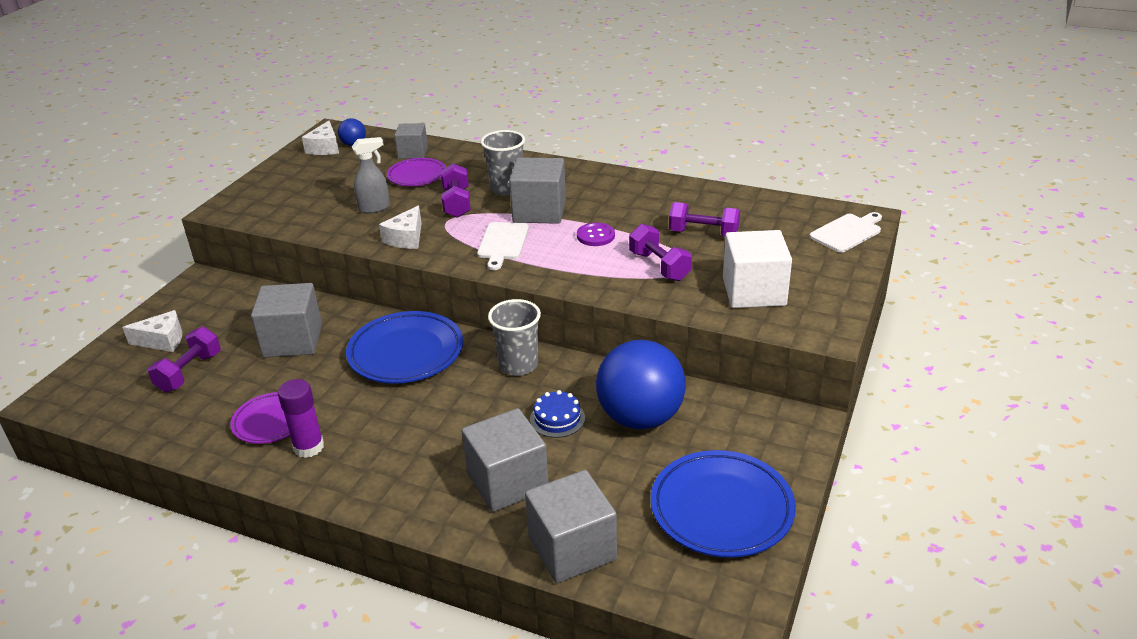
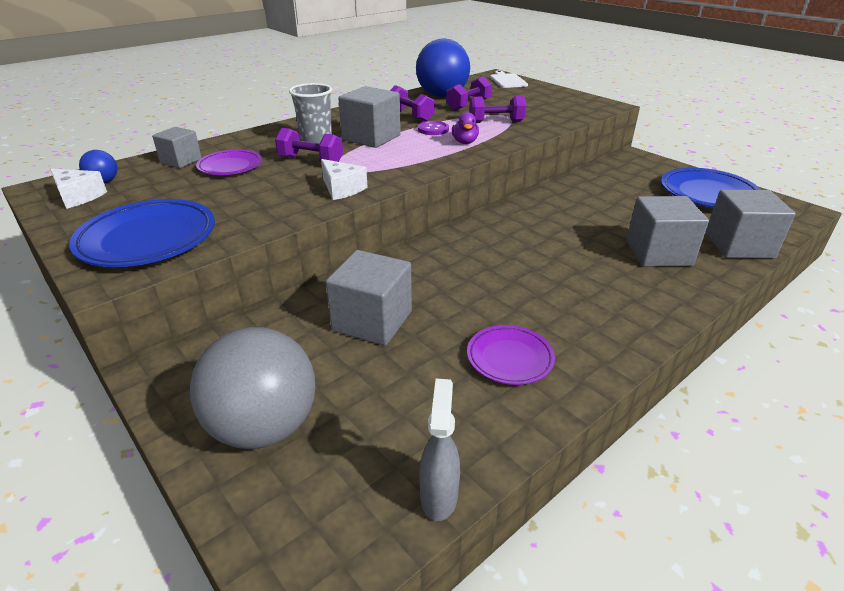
camera: 65 degrees left, 0 degrees up
(162, 340) = (264, 427): white cheese -> grey ball
(189, 372) = (364, 410): purple dumbbell -> purple dumbbell (410, 116)
(308, 447) = (567, 340): purple glue stick -> none
(375, 208) = (261, 193): grey spray bottle -> grey spray bottle (439, 496)
(406, 353) = (454, 262): blue plate -> blue plate (148, 239)
(502, 243) = (403, 157): white cutting board -> none
(518, 365) = (514, 220): grey cup -> none
(557, 418) = (591, 220): blue cake -> none
(573, 264) = (465, 142): none -> purple duck
(640, 418) = (606, 195): blue ball -> blue ball (442, 96)
(754, 292) = (551, 109): white cube -> none

